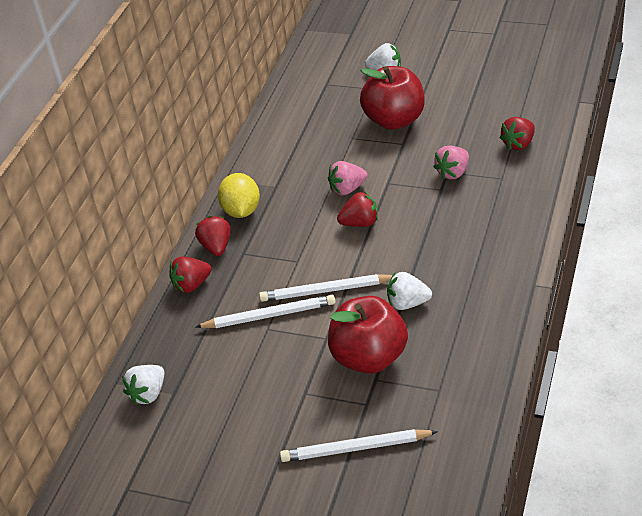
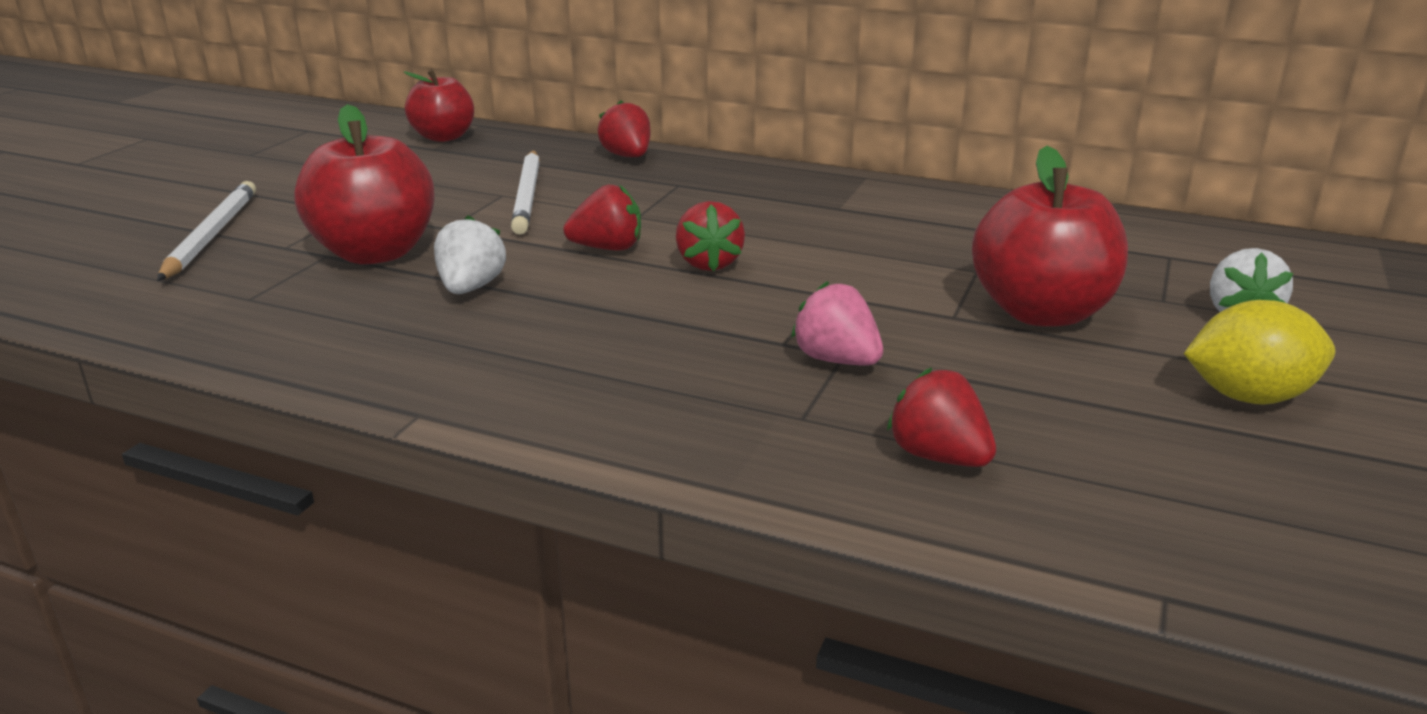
camera: 90 degrees right, 15 degrees down
(148, 394) = (443, 137): white strawberry -> red apple
(216, 247) = (702, 170): red strawberry -> red strawberry (607, 248)
(241, 211) = (781, 185): yellow lemon -> yellow lemon (1248, 397)
(326, 290) = (552, 231): white pencil -> none
(347, 189) = (812, 258): pink strawberry -> none

